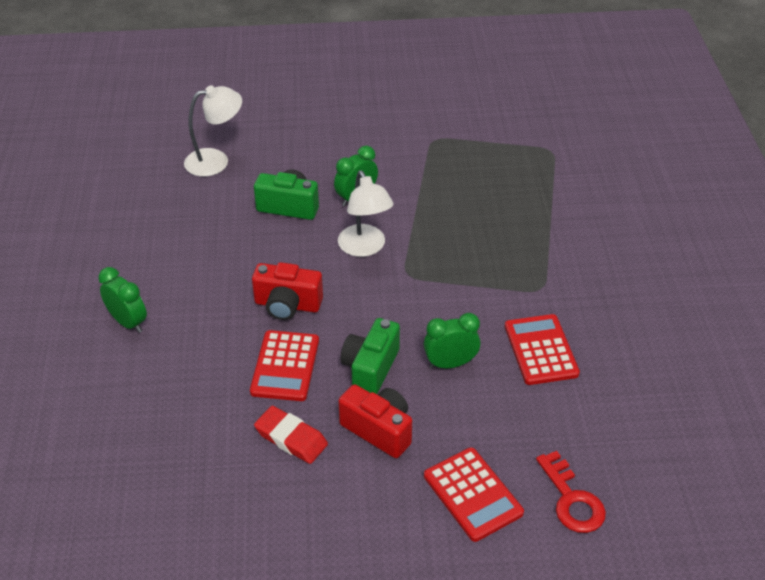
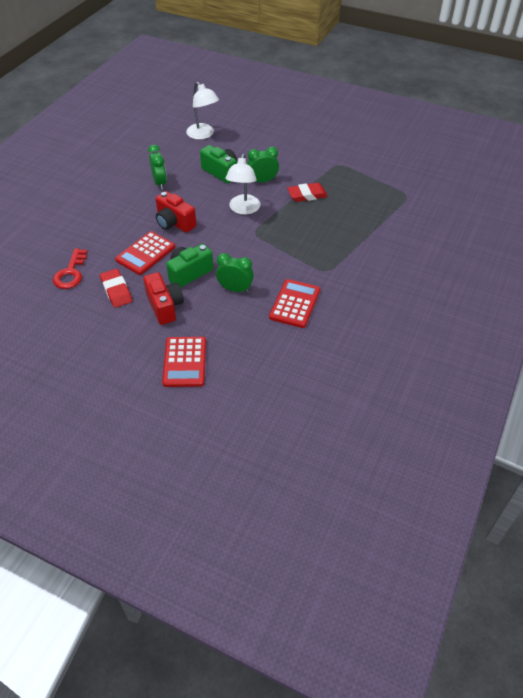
camera: 30 degrees right, 5 degrees up
(128, 322) = (88, 200): green clock -> green clock (160, 183)
(216, 160) = (203, 135): white lamp -> white lamp turned 45 degrees clockwise
(430, 196) = (307, 195): none -> red eraser
(572, 500) = (237, 391): red key -> red key (71, 273)

